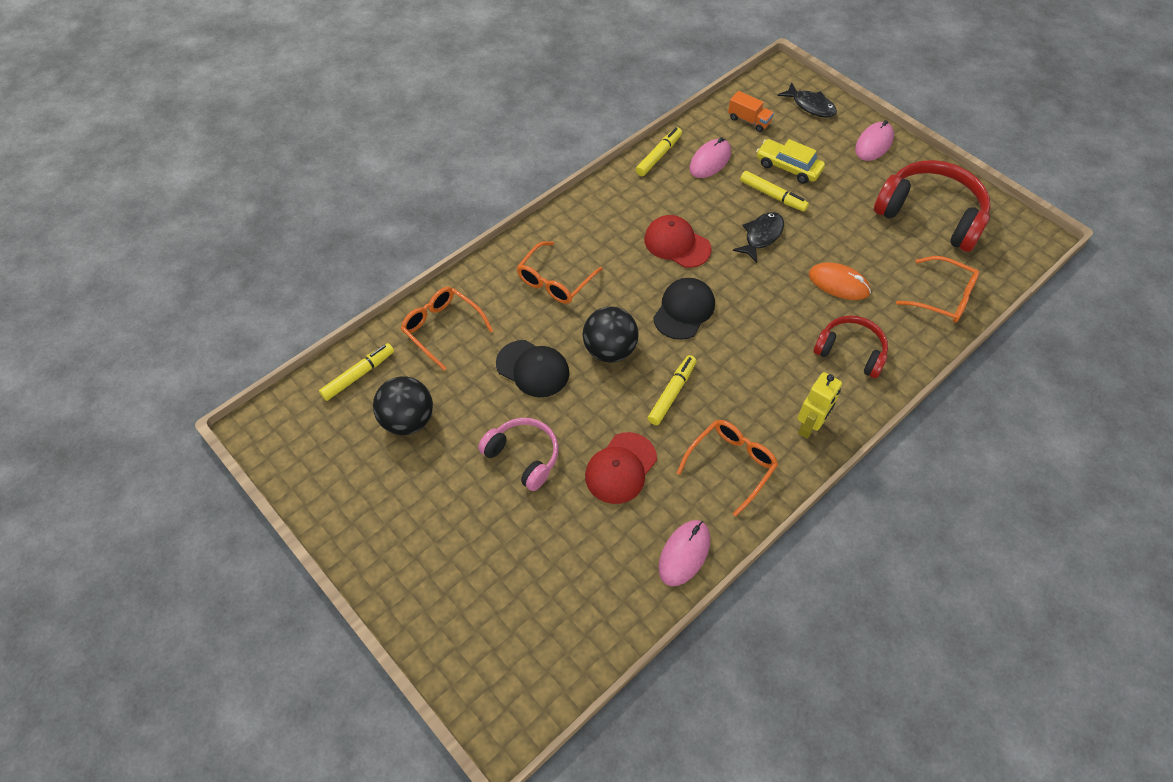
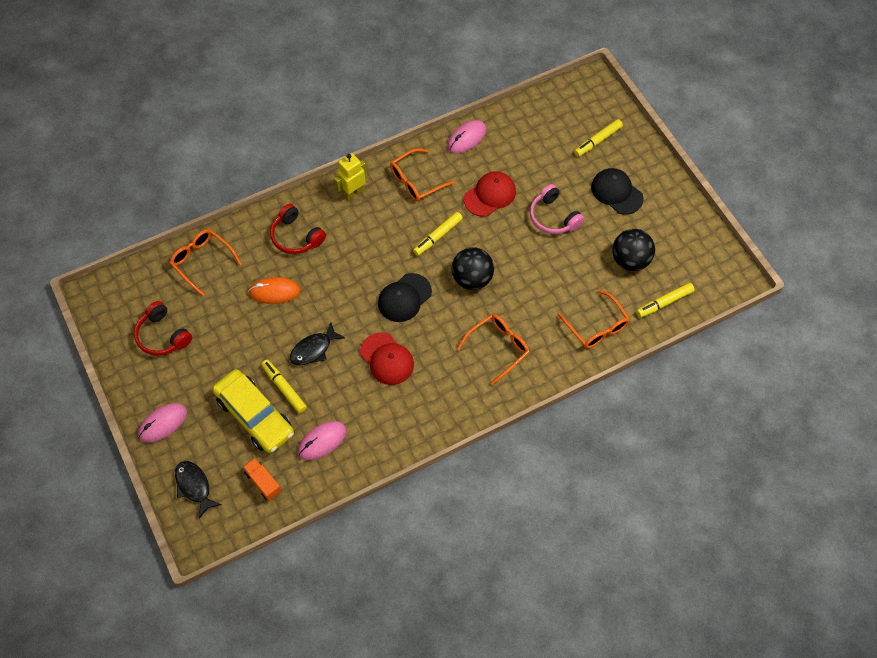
camera: 165 degrees left, 5 degrees up
(533, 369) = (533, 277): black cap -> black cap (616, 192)
(658, 156) = (367, 459): yellow marker -> yellow marker (597, 141)
(788, 167) = (255, 416): yellow car -> yellow car, size x1.51
(838, 283) = (274, 291): orange mouse -> orange mouse turned 45 degrees counterclockwise
(930, 215) = (162, 336): red headphones -> red headphones, size x0.59

